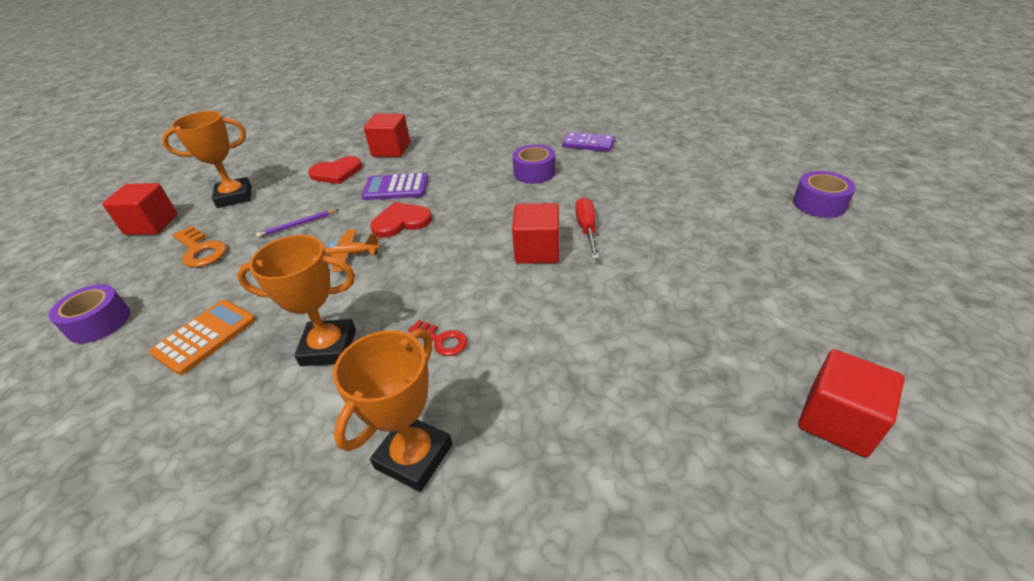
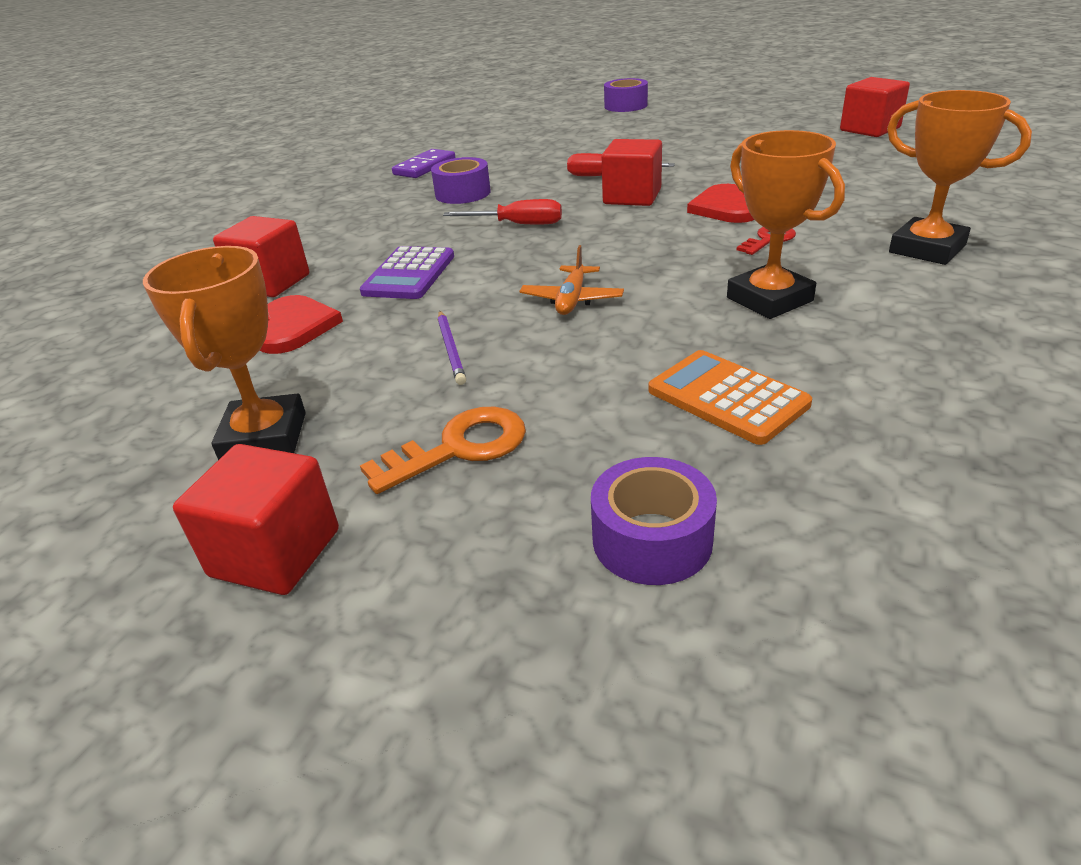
camera: 75 degrees left, 5 degrees down
(328, 347) = (769, 299): orange trophy -> orange trophy turned 45 degrees counterclockwise
(401, 222) = (512, 267): red heart -> red heart (725, 208)
(474, 208) = (518, 224): none -> red screwdriver

